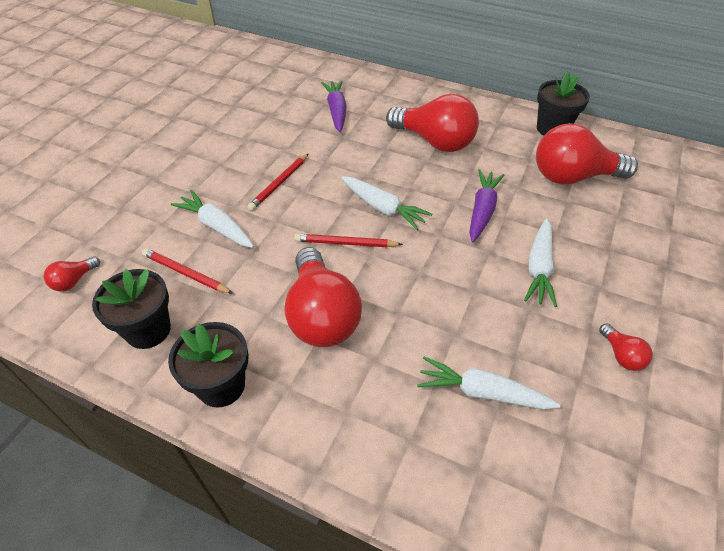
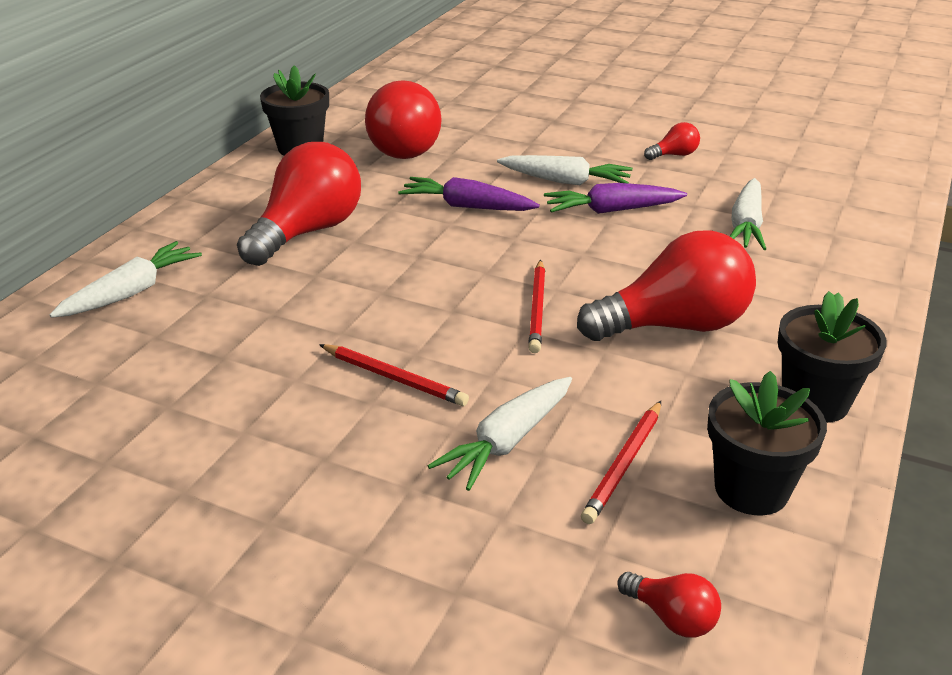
camera: 90 degrees left, 15 degrees down
(336, 111) = (185, 323): purple carrot -> purple carrot (611, 210)
(383, 208) = (461, 278): white carrot -> white carrot (131, 292)

